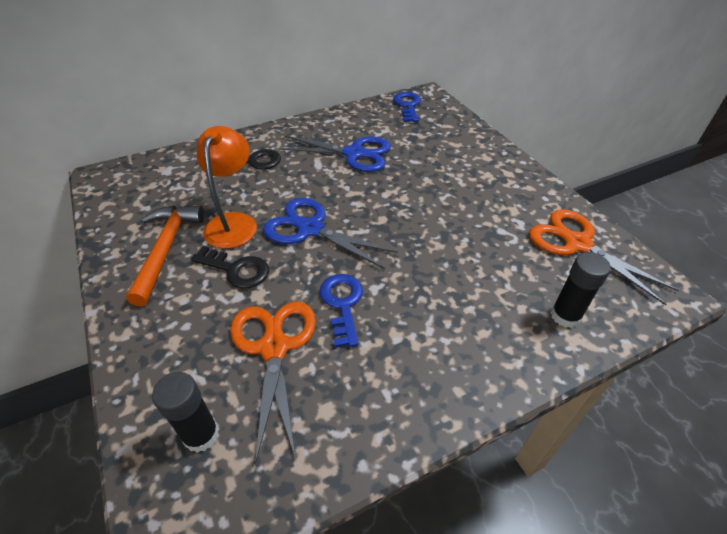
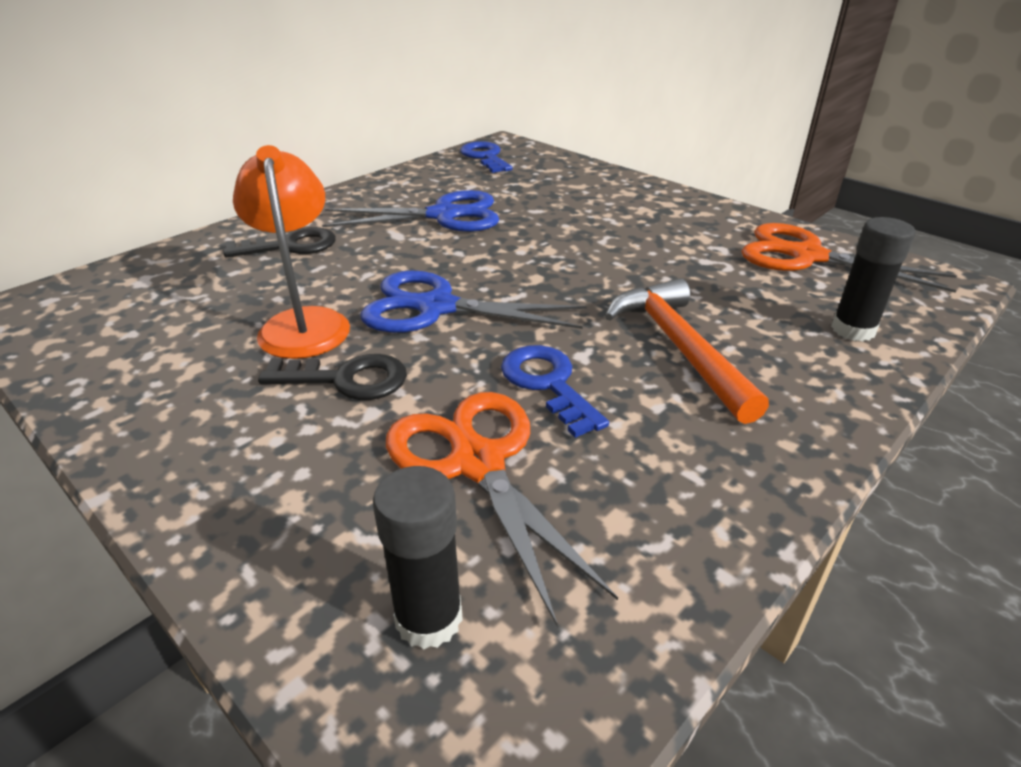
camera: 20 degrees left, 10 degrees down
(166, 249) = (202, 379): orange hammer -> orange hammer (679, 347)

